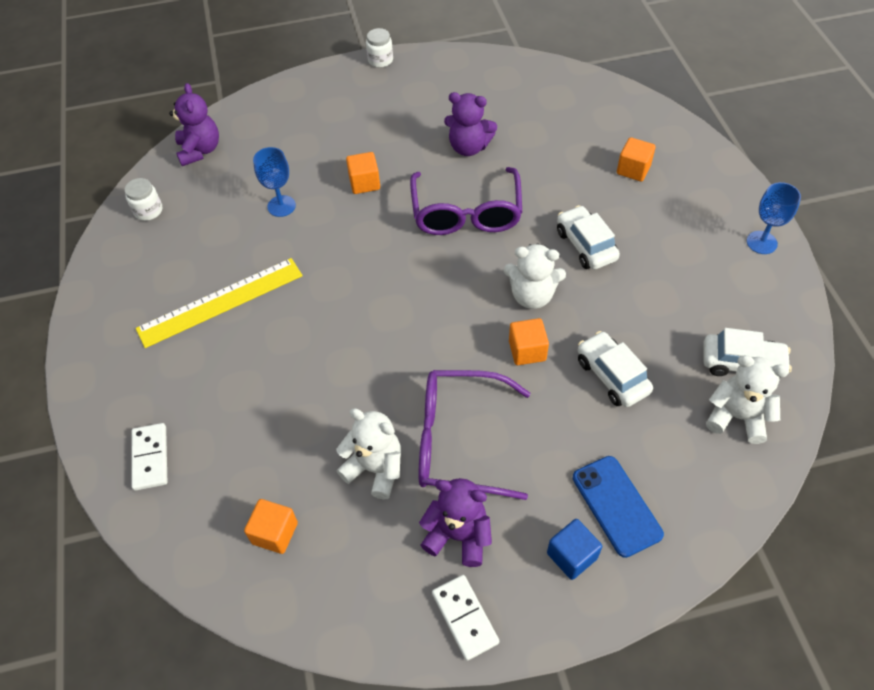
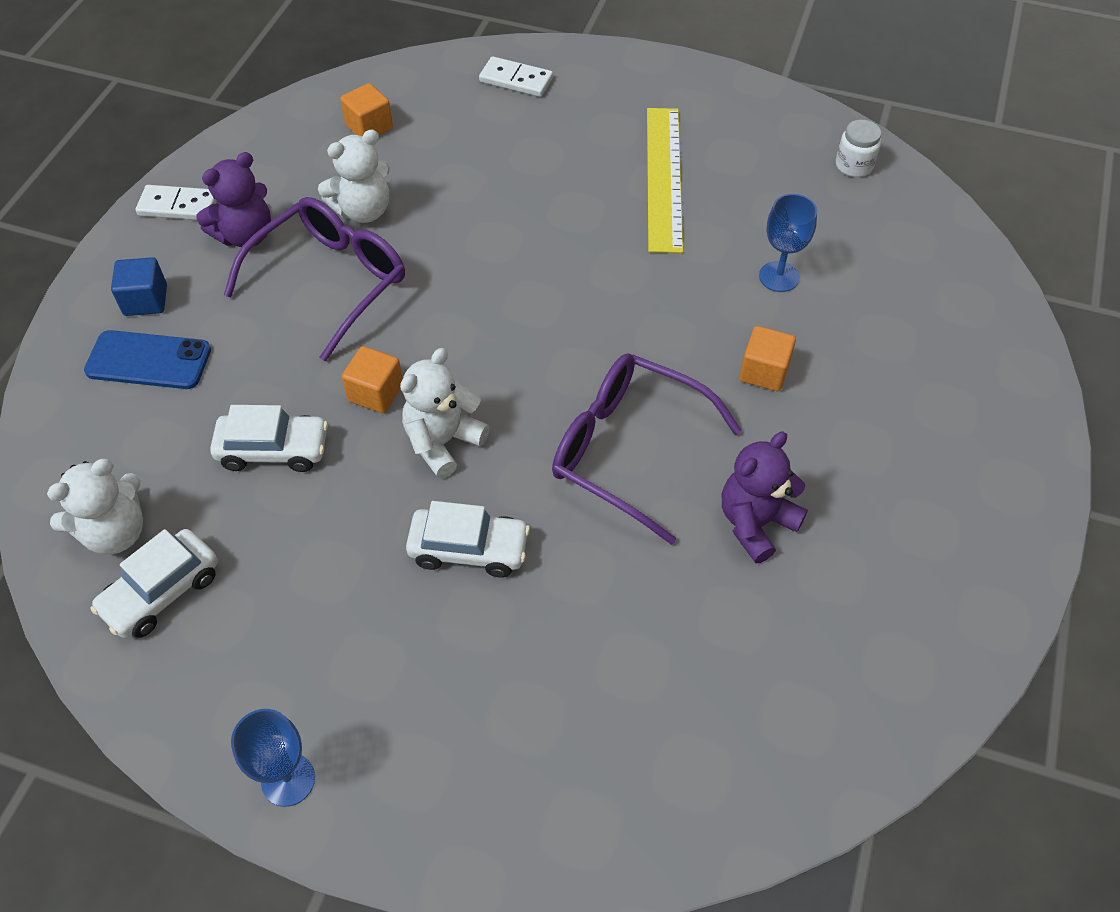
camera: 120 degrees right, 0 degrees up
(200, 150) = (939, 239): purple teddy bear -> none
(380, 60) = (1042, 517): white jar -> none
(633, 169) = (556, 712): orange cube -> none

